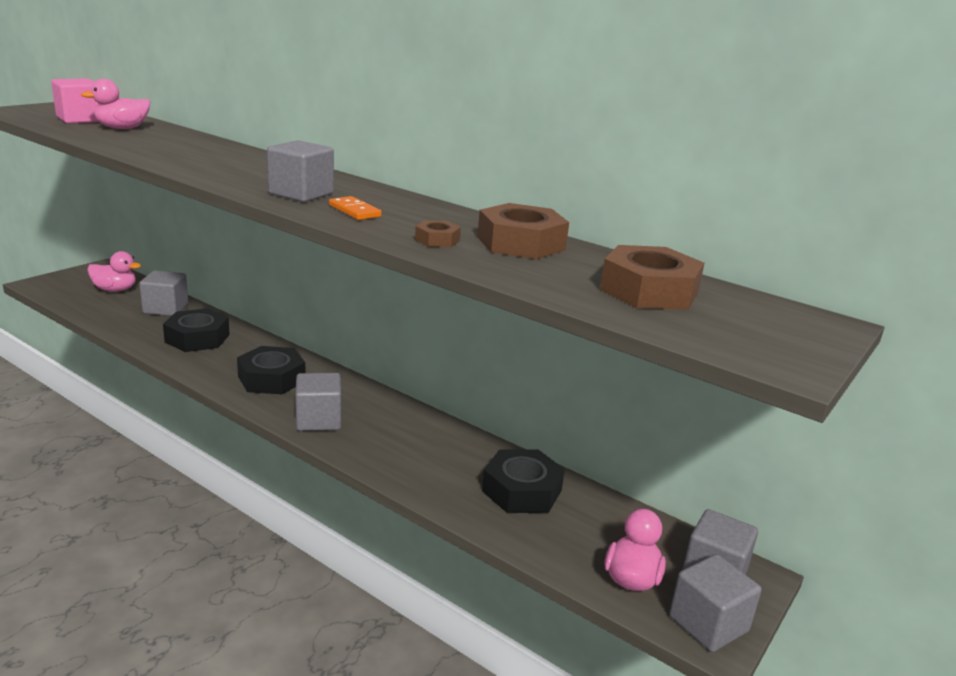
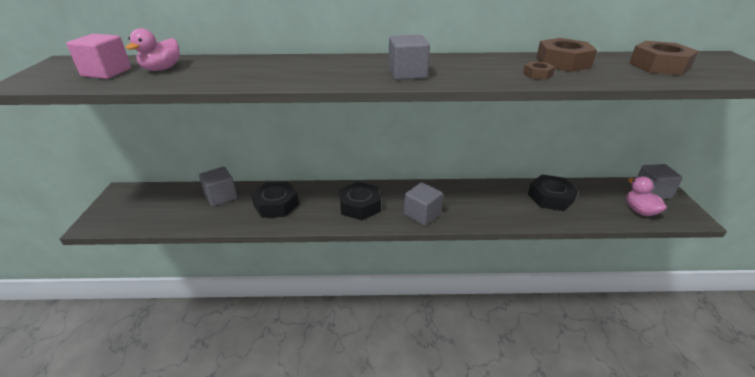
camera: 35 degrees left, 10 degrees up
(115, 290) = (161, 201): pink duck -> none
(355, 211) = (460, 73): orange domino -> none
(708, 624) = (682, 212): grey cube -> none

